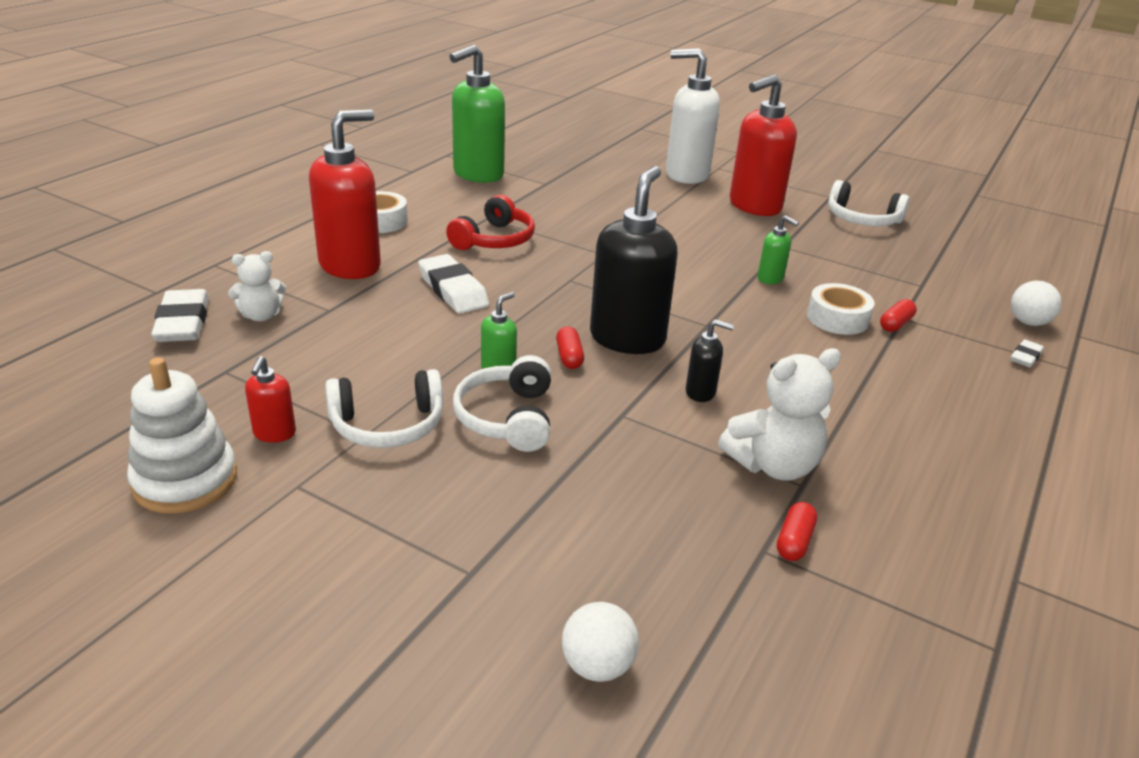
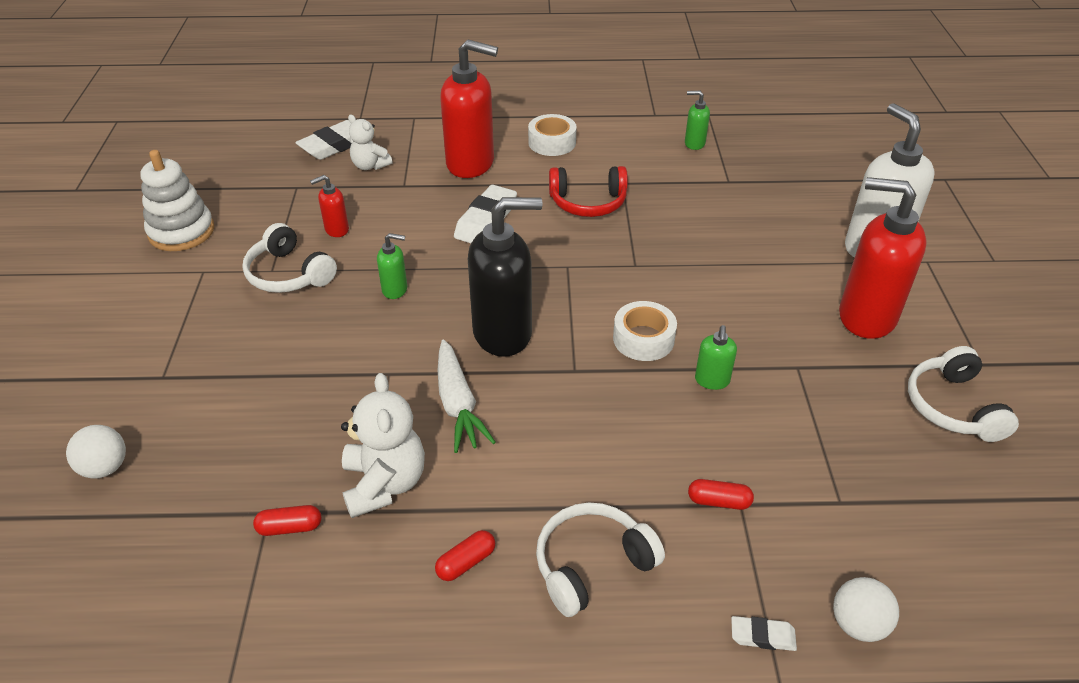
camera: 60 degrees right, 10 degrees up
(274, 433) = (247, 237): red soap dispenser -> red soap dispenser (336, 230)
(477, 174) = (694, 143): green soap dispenser -> green soap dispenser, size x0.46
(508, 418) = (338, 320): white headphones -> white headphones (592, 565)
(569, 357) = (445, 314): red capsule -> red capsule (466, 562)
(701, 392) = (458, 404): black soap dispenser -> white carrot
(773, 465) = (384, 483): white teddy bear -> white teddy bear turned 135 degrees counterclockwise
(837, 318) = (682, 453): white tape -> white tape (643, 339)

